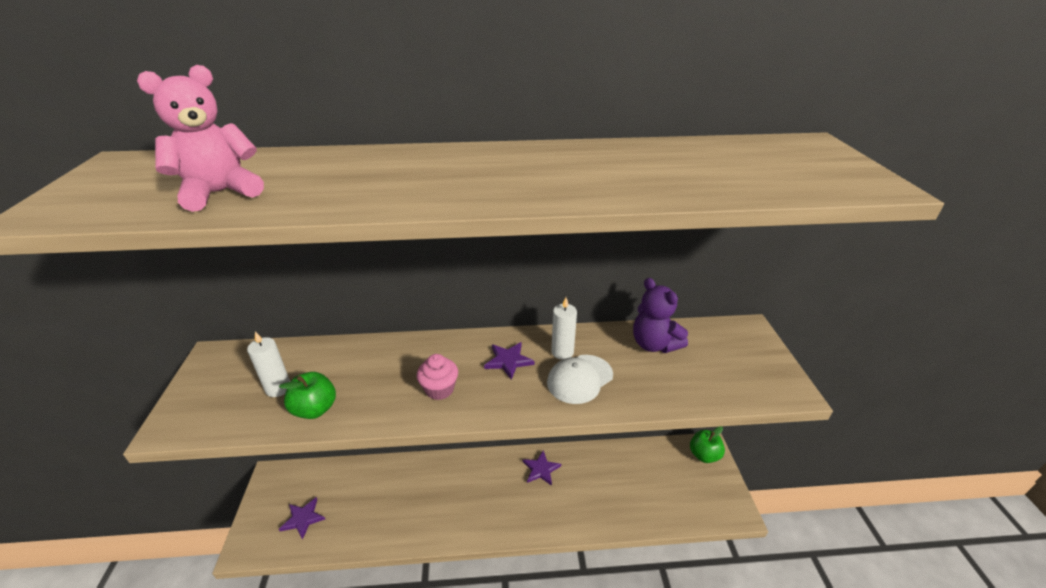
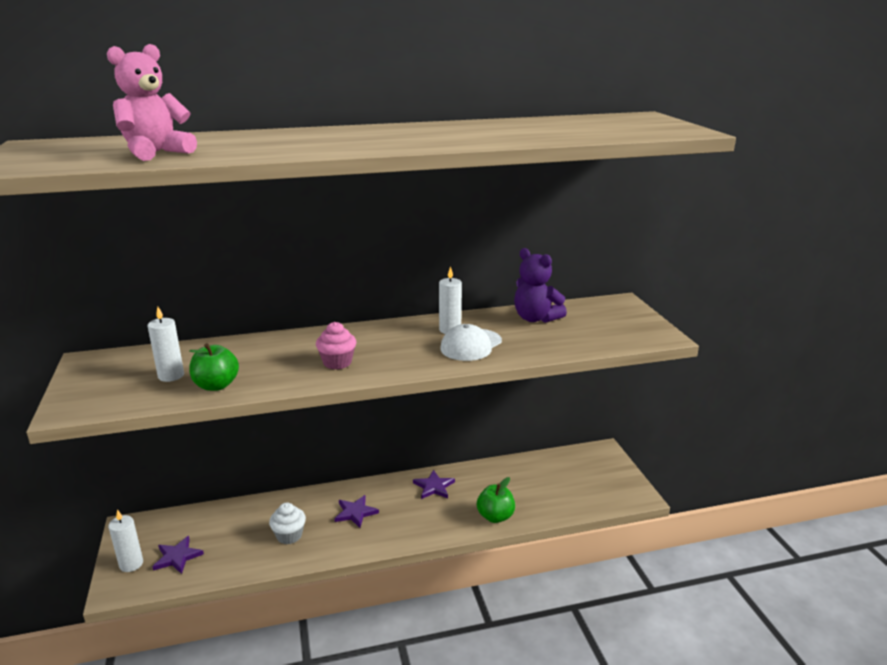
camera: 10 degrees left, 10 degrees down
(264, 520) = (131, 564): none -> white candle
(402, 509) = (289, 535): none -> white cupcake
(508, 361) = (399, 339): purple star -> purple star (355, 512)
(704, 455) = (600, 457): green apple -> green apple (495, 516)

